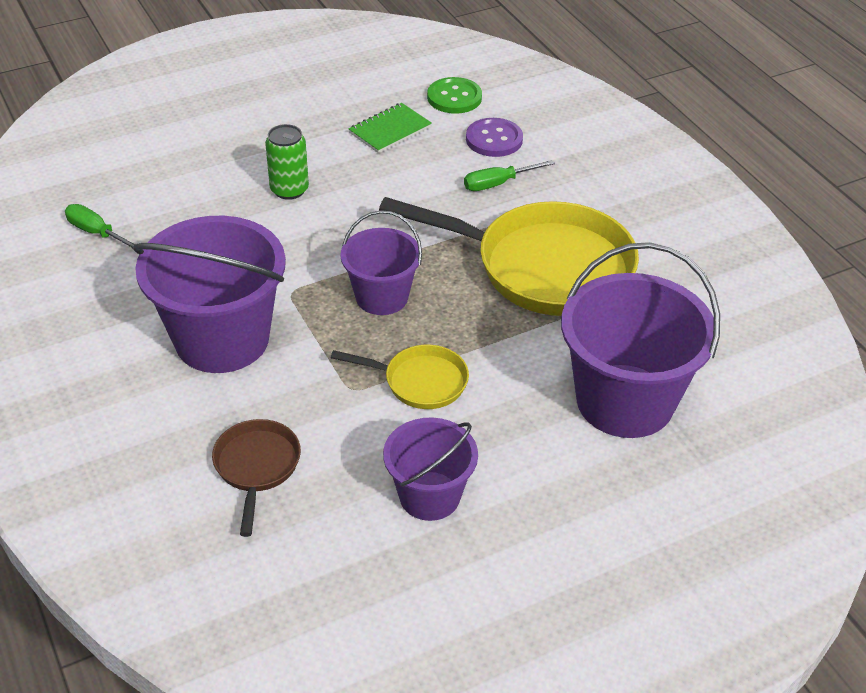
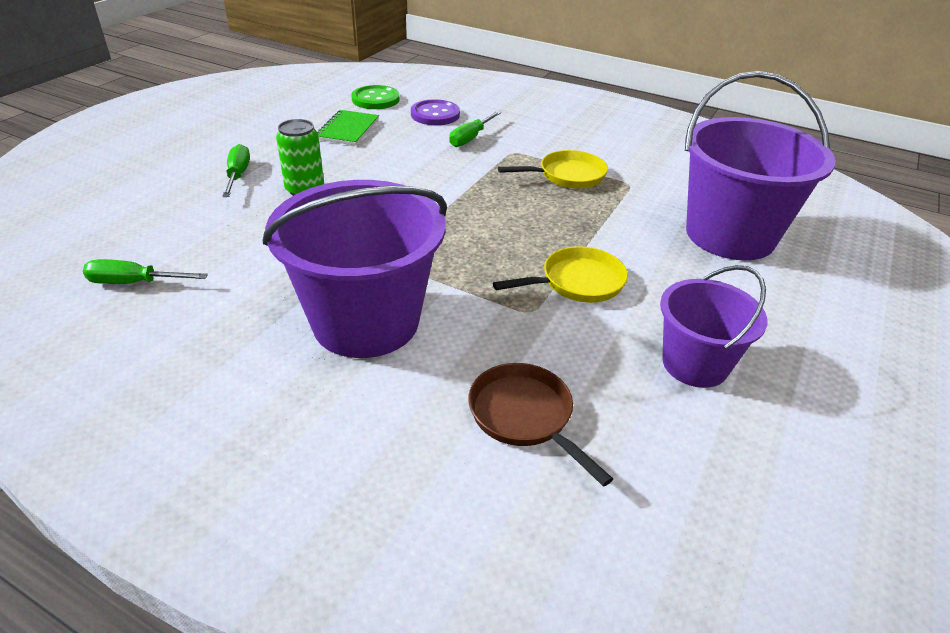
camera: 35 degrees left, 5 degrees down
(250, 151) = (238, 175): none -> green screwdriver
(382, 297) = (472, 235): purple bucket -> none
(544, 267) = (567, 176): yellow pan -> yellow pan, size x0.48

